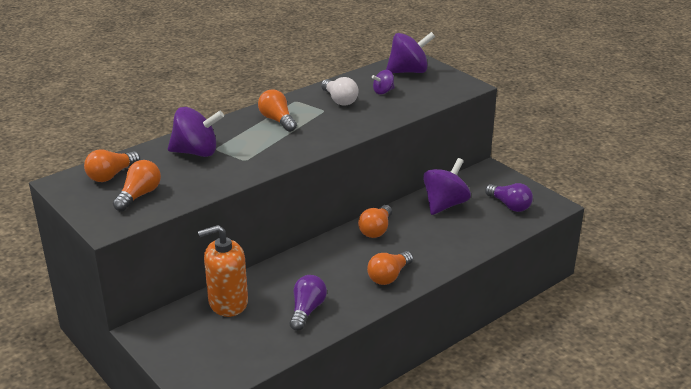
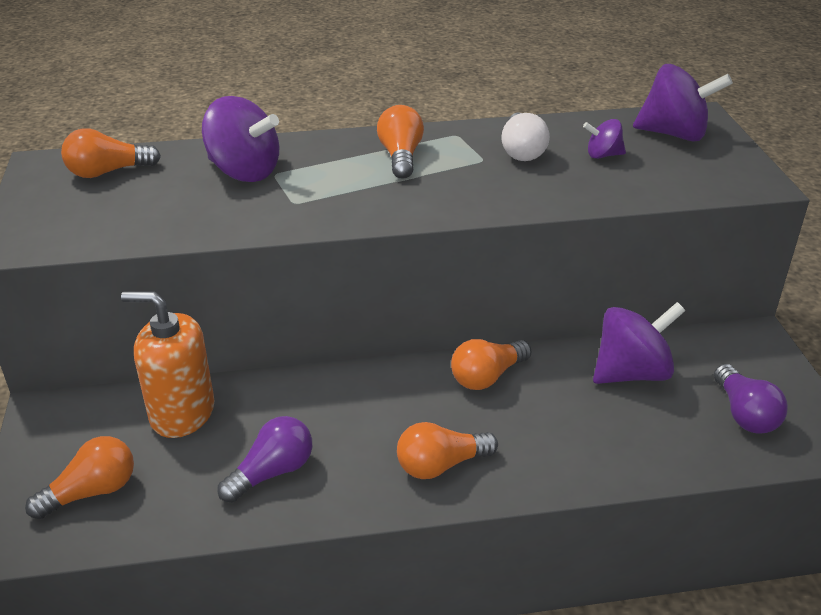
camera: 30 degrees right, 5 degrees up
(139, 195) = (106, 211): orange light bulb -> orange light bulb (92, 492)

